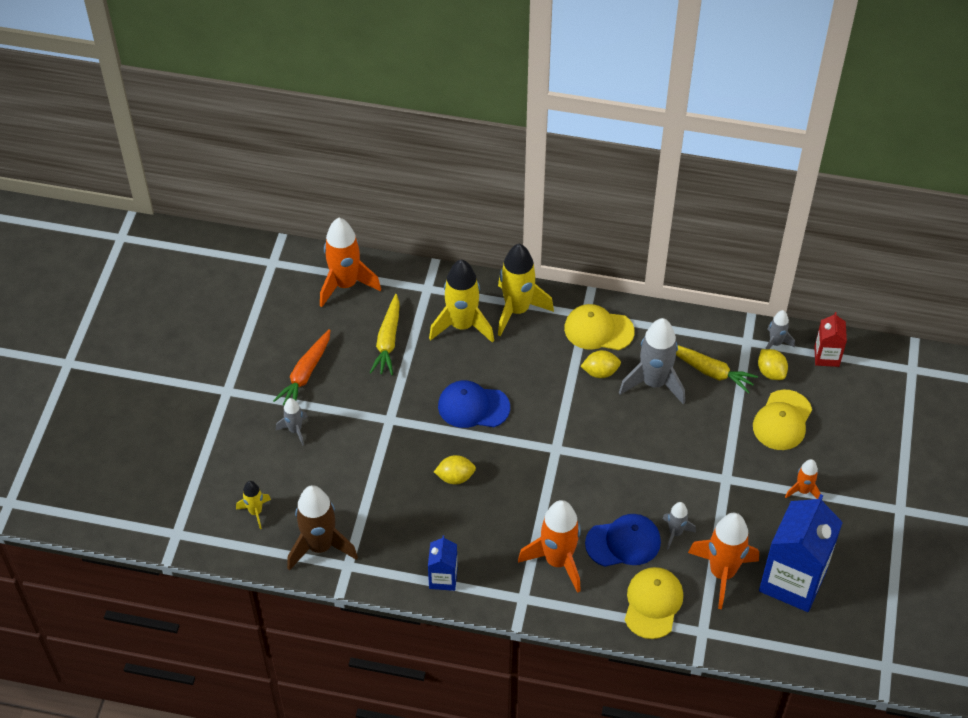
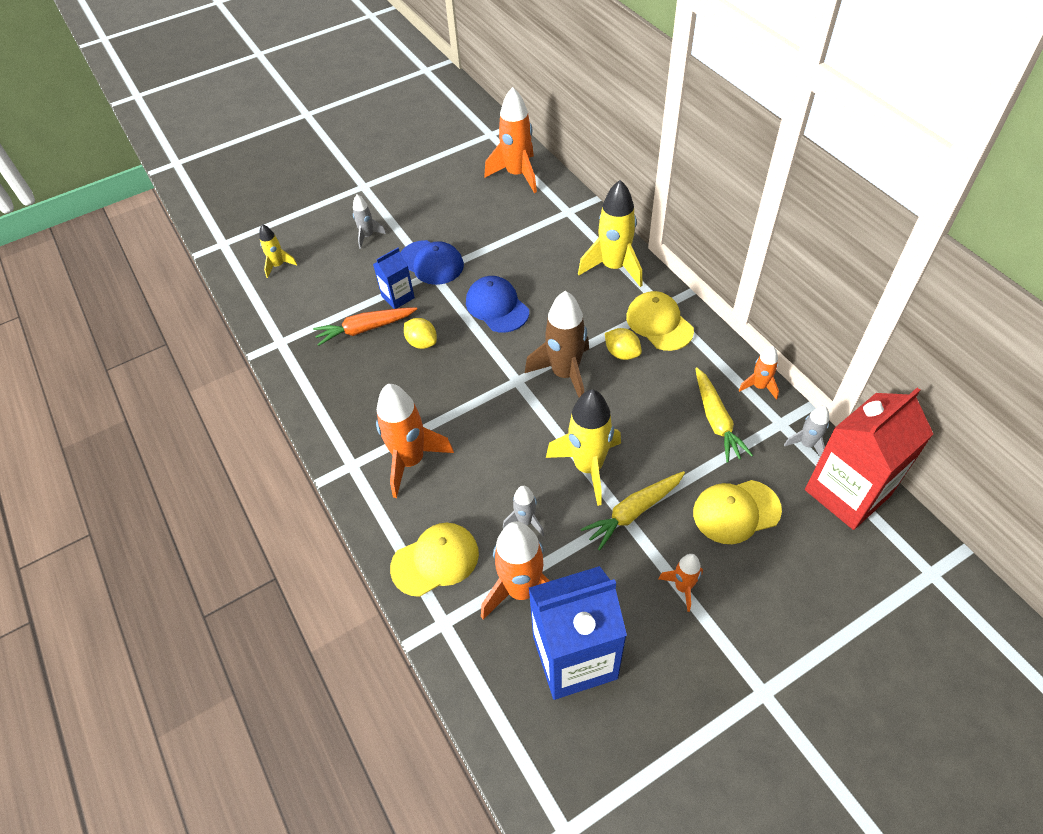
camera: 50 degrees right, 0 degrees up
(305, 374) = (420, 208): orange carrot -> orange carrot (365, 329)
(320, 546) = (282, 316): brown rocket -> brown rocket (565, 374)
(388, 341) = (497, 225): yellow carrot -> yellow carrot (633, 512)
(443, 578) = (322, 402): blue carton -> blue carton (398, 297)
(462, 325) = (560, 250): yellow rocket -> yellow rocket (588, 467)
(623, 542) = (476, 491): blue cap -> blue cap (431, 263)
(654, 383) = (656, 393): grey rocket -> none
(709, 326) = (759, 386): none -> orange rocket
(771, 372) = (773, 464): yellow lemon -> none
(826, 356) = (847, 492): red carton -> red carton, size x2.02

